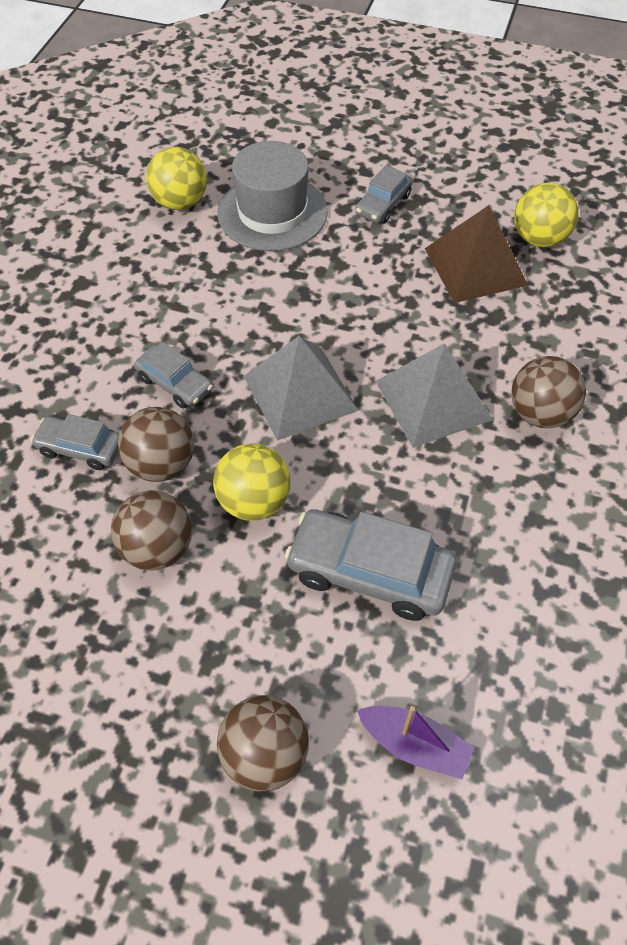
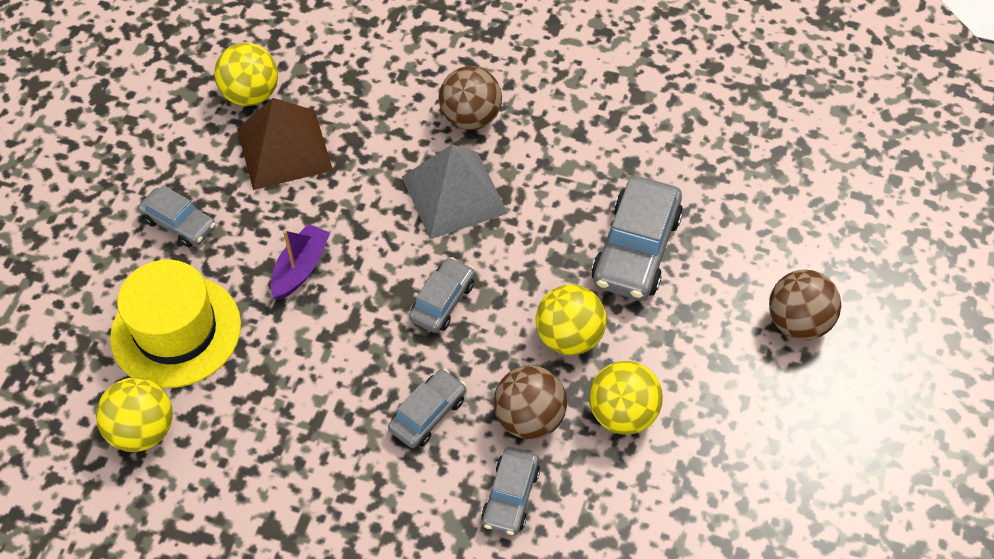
camera: 90 degrees left, 0 degrees up
(158, 548) = (622, 414): brown ball -> yellow ball
(272, 212) = (176, 331): grey hat -> yellow hat
(300, 392) = (442, 301): grey pyramid -> grey car
(414, 745) = (777, 225): purple boat -> purple boat (300, 268)

